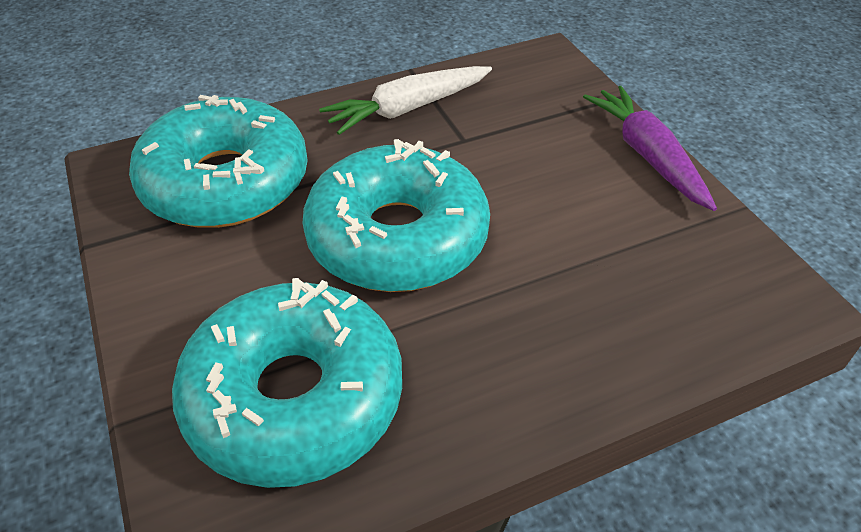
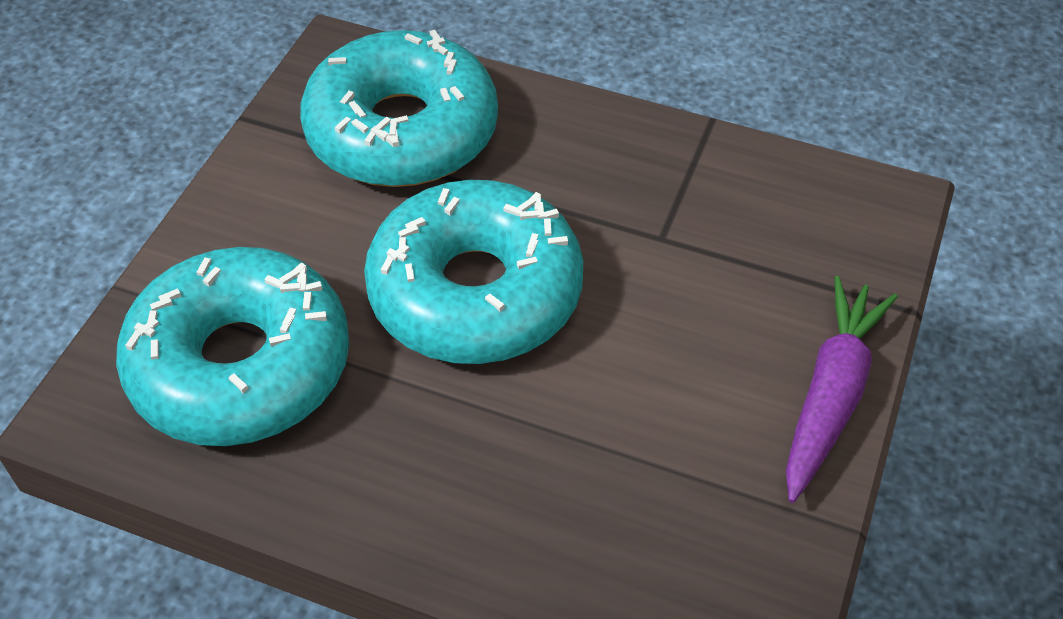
camera: 45 degrees right, 5 degrees up
(407, 109) = (650, 164): white carrot -> none

